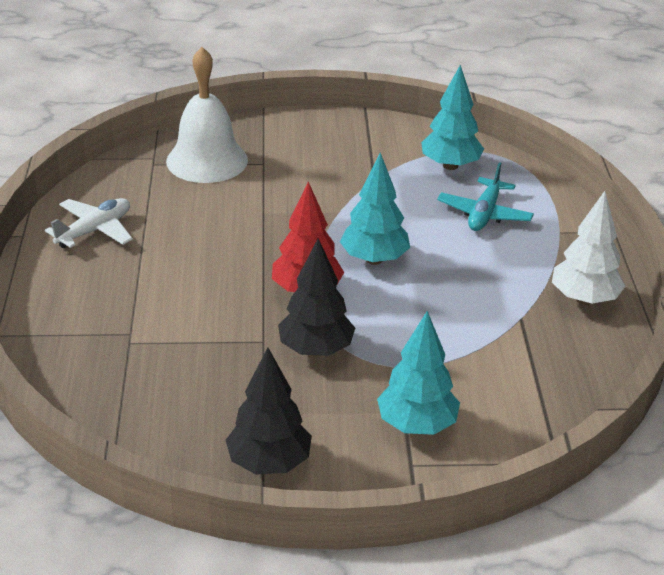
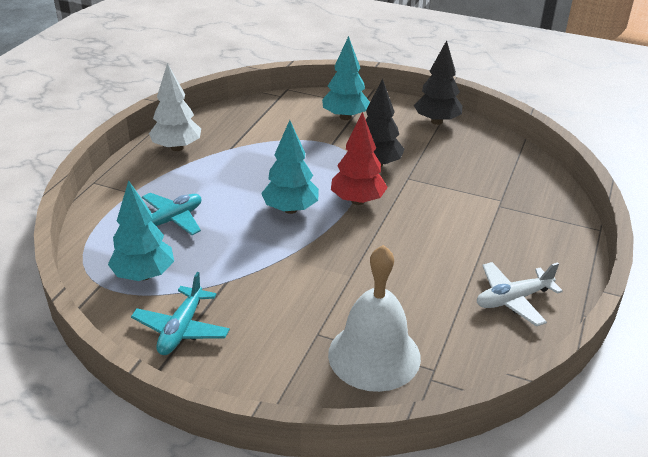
camera: 155 degrees left, 0 degrees up
(375, 140) = (181, 329): none -> turquoise plane

